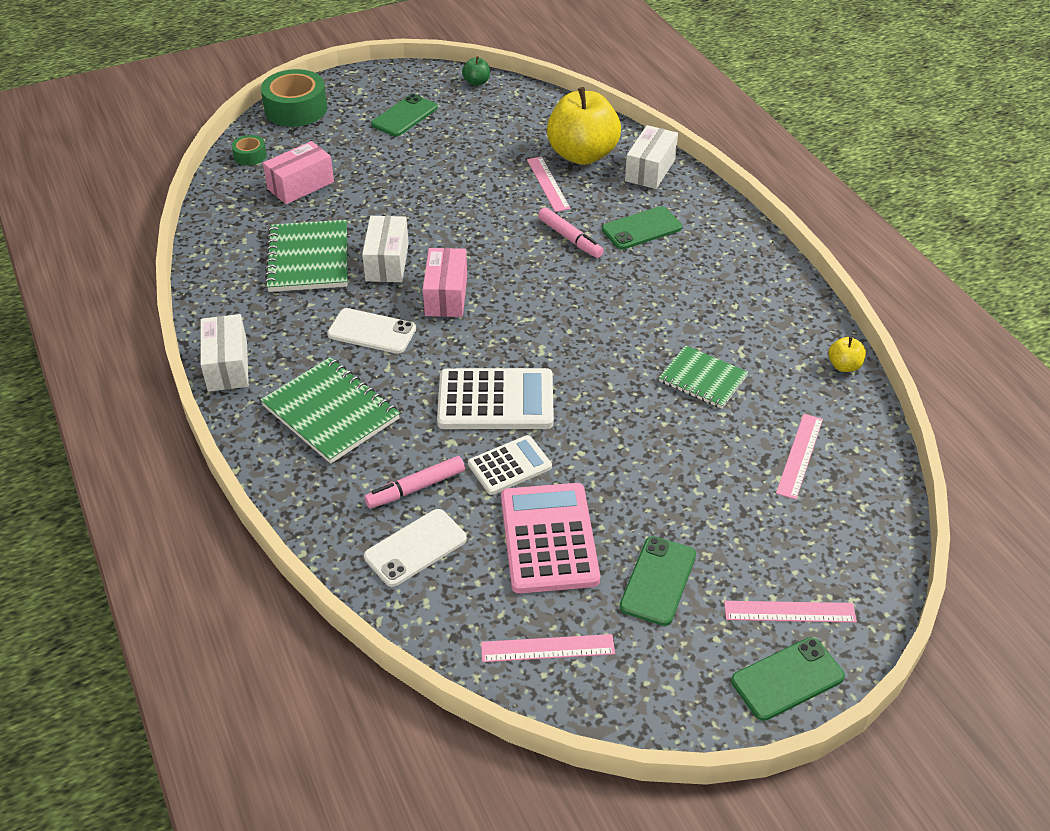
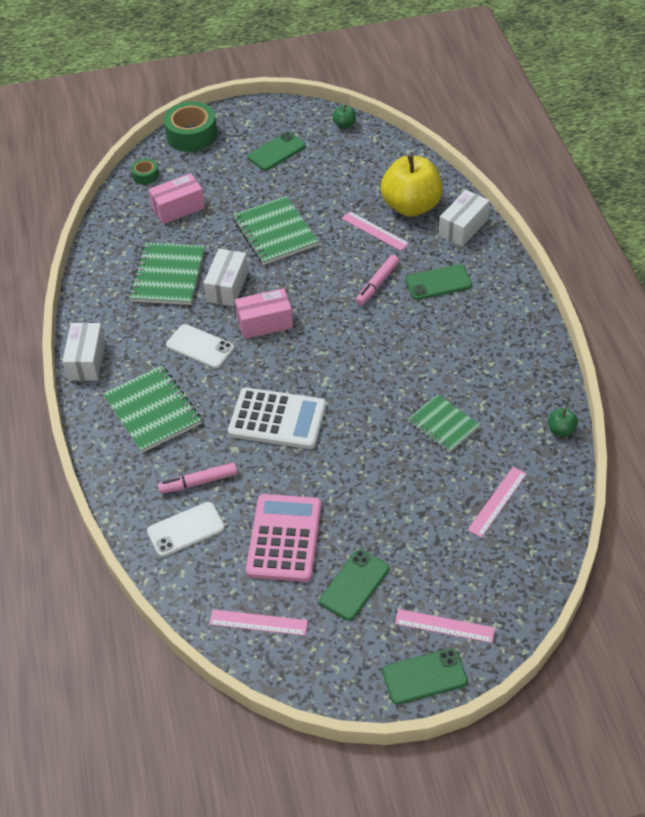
camera: 15 degrees right, 5 degrees up
(428, 198) = (275, 232): none -> green notebook
(446, 295) = (265, 323): pink box -> pink box turned 60 degrees clockwise
(509, 466) = (272, 475): white calculator -> none
(548, 184) = (375, 231): pink ruler -> pink ruler turned 45 degrees counterclockwise
(570, 238) = (377, 284): pink marker -> pink marker turned 60 degrees clockwise
(844, 366) = (561, 430): yellow apple -> green apple

